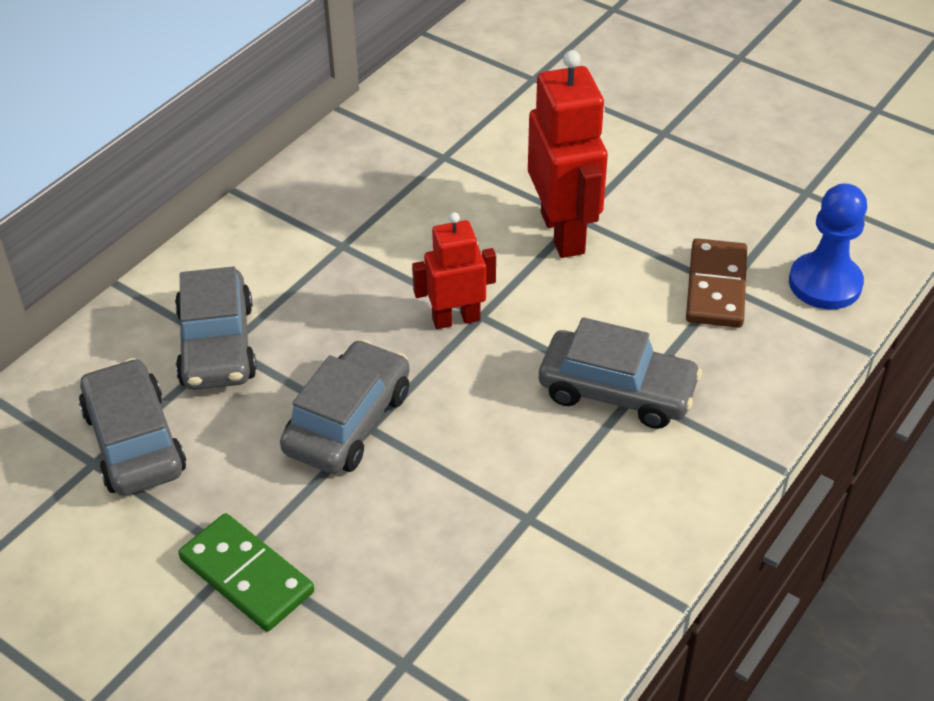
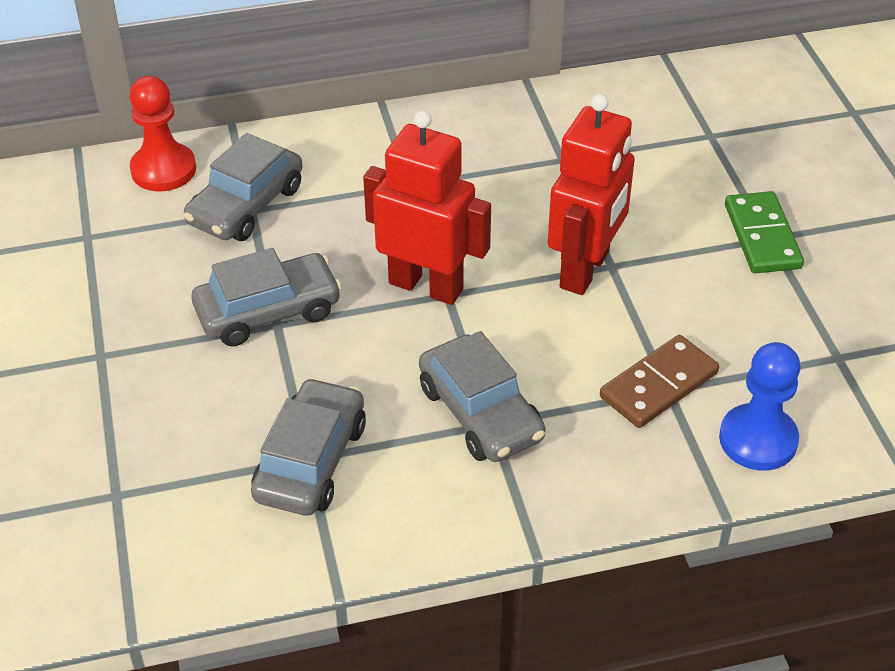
camera: 40 degrees right, 0 degrees up
(97, 359) = (163, 170): none -> red pawn
(134, 442) = (124, 238): grey car -> grey car (310, 461)
(247, 575) = (91, 370): green domino -> green domino (762, 236)
(456, 319) = (426, 286): red robot -> red robot, size x1.64

